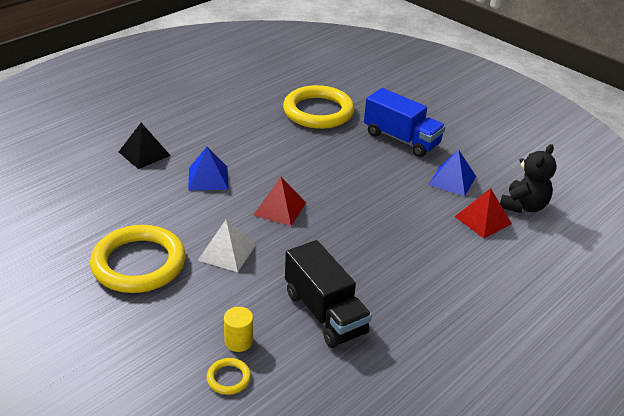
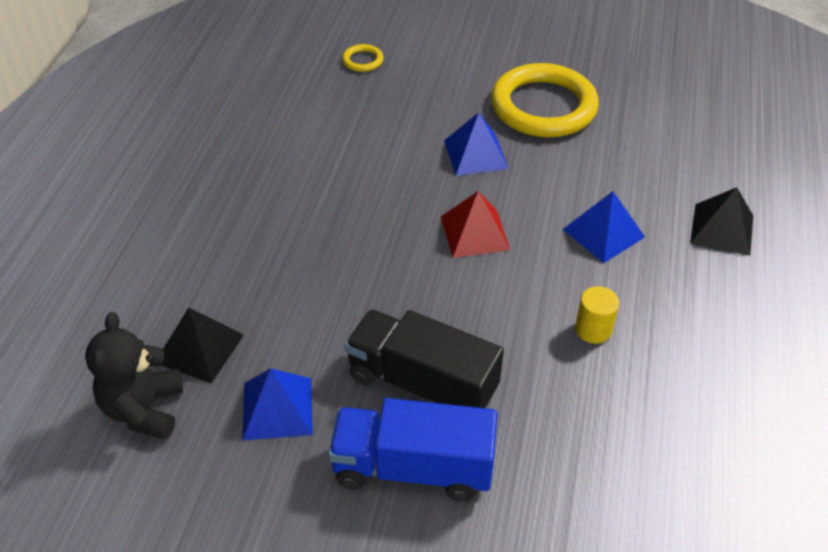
camera: 150 degrees right, 10 degrees up
(227, 252) = (475, 154): white pyramid -> blue pyramid
(239, 341) = (381, 87): yellow cylinder -> yellow cylinder (593, 329)
(318, 111) = (603, 461): yellow ring -> none
(325, 313) = (323, 141): black truck -> black truck (422, 383)
(483, 220) = (199, 348): red pyramid -> black pyramid

